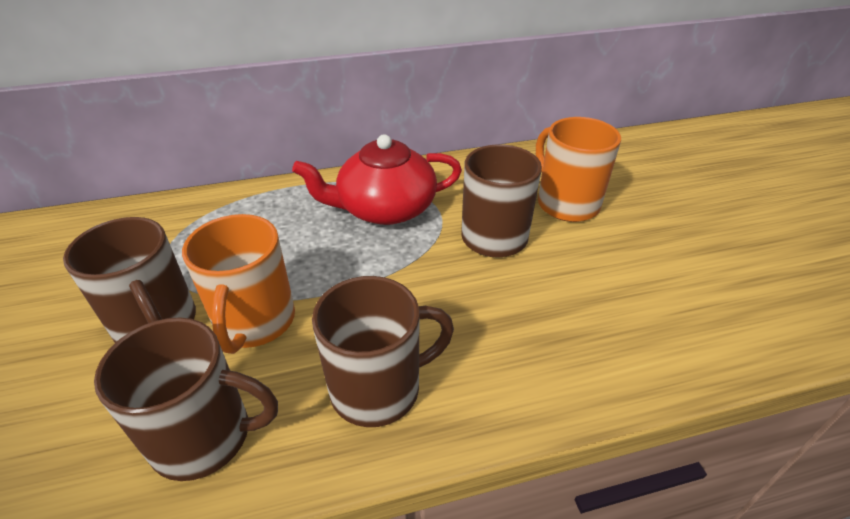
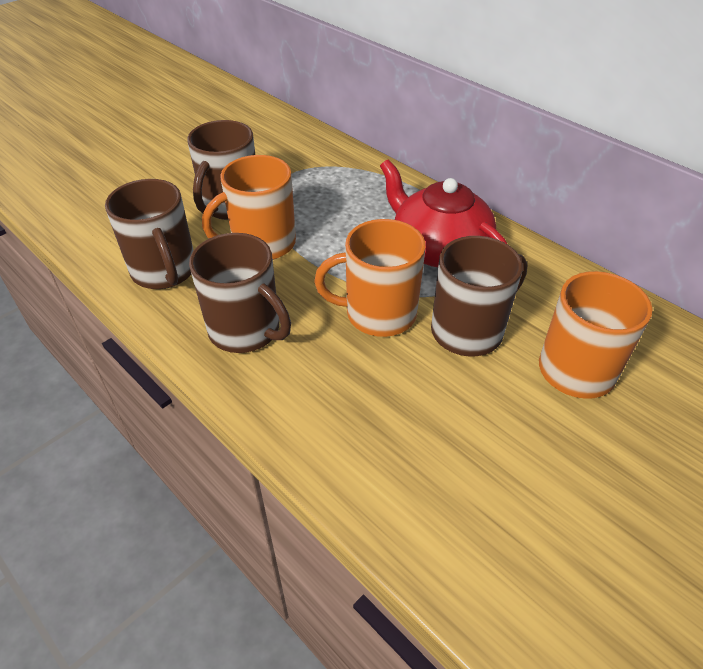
camera: 60 degrees right, 5 degrees up
(434, 278) = (378, 314): none -> orange mug

